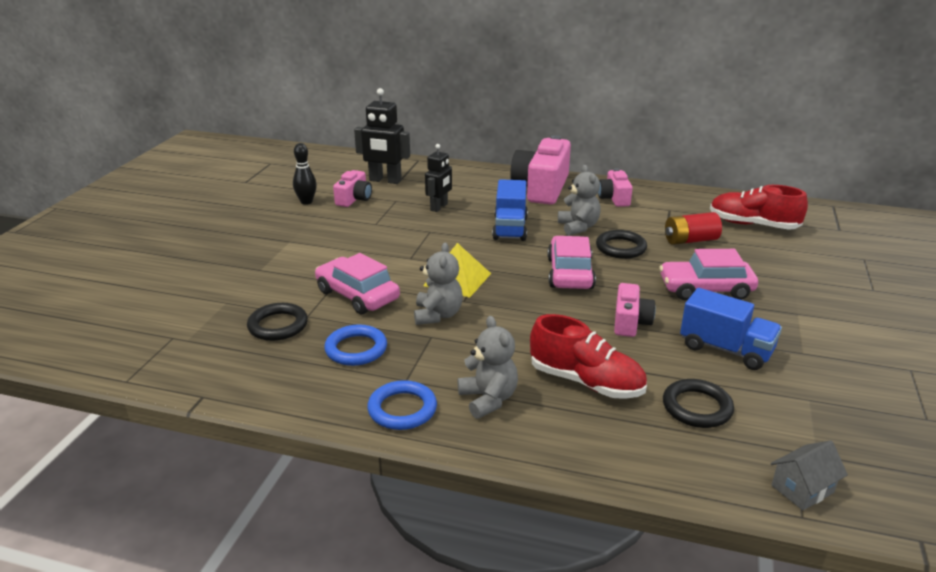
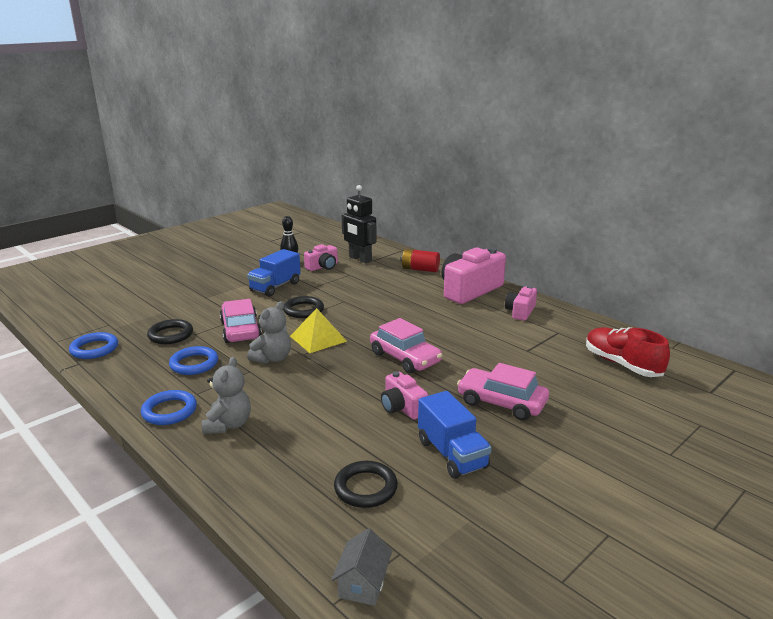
camera: 30 degrees right, 5 degrees down
(198, 372) = (94, 349): none -> blue ring
(439, 207) = (373, 286): black robot -> none
(510, 228) = (404, 313): blue truck -> blue truck (275, 287)
(570, 273) = (405, 358): pink car -> pink car turned 105 degrees clockwise
(578, 227) = (459, 326): grey teddy bear -> none
(586, 382) = (309, 438): red shoe -> none
(621, 248) = (472, 350): black ring -> black ring (303, 310)
(630, 322) = (402, 407): pink camera -> pink camera turned 105 degrees clockwise
(690, 240) = (542, 361): red battery -> red battery (420, 269)
(802, 489) = (362, 583): grey house -> grey house turned 75 degrees counterclockwise

